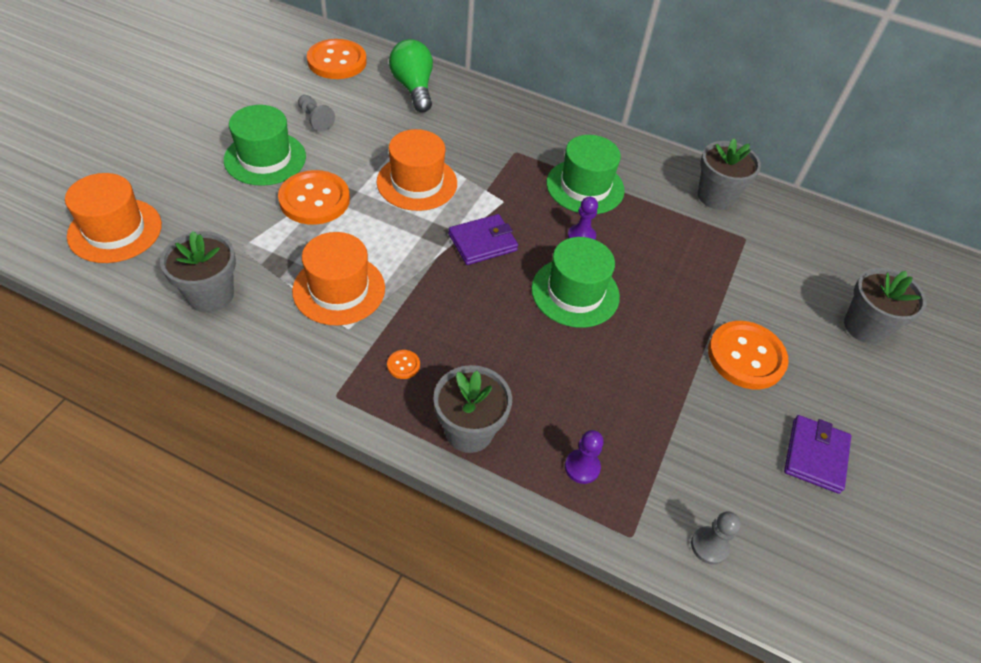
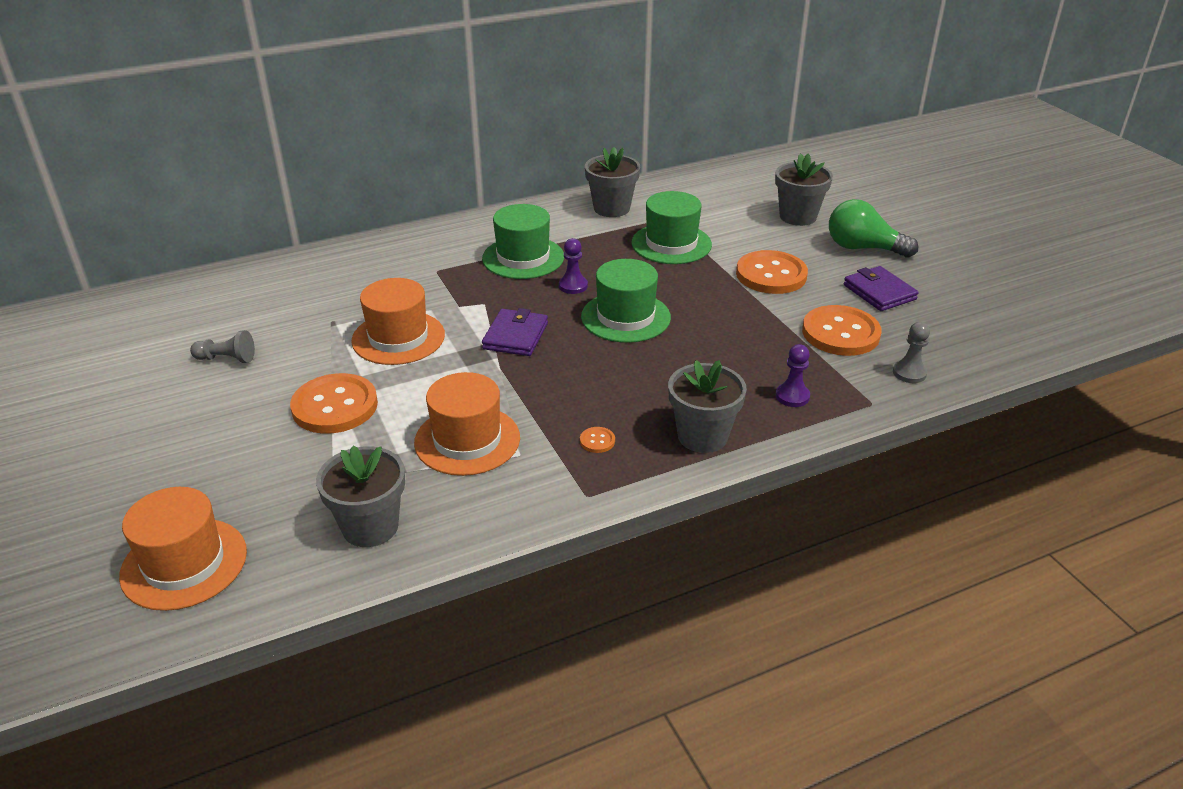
camera: 45 degrees left, 15 degrees down
(265, 158) = (232, 413): green hat -> green hat (671, 244)
(337, 61) = (165, 310): orange button -> orange button (840, 333)
(413, 88) = (276, 284): green light bulb -> green light bulb (863, 248)

